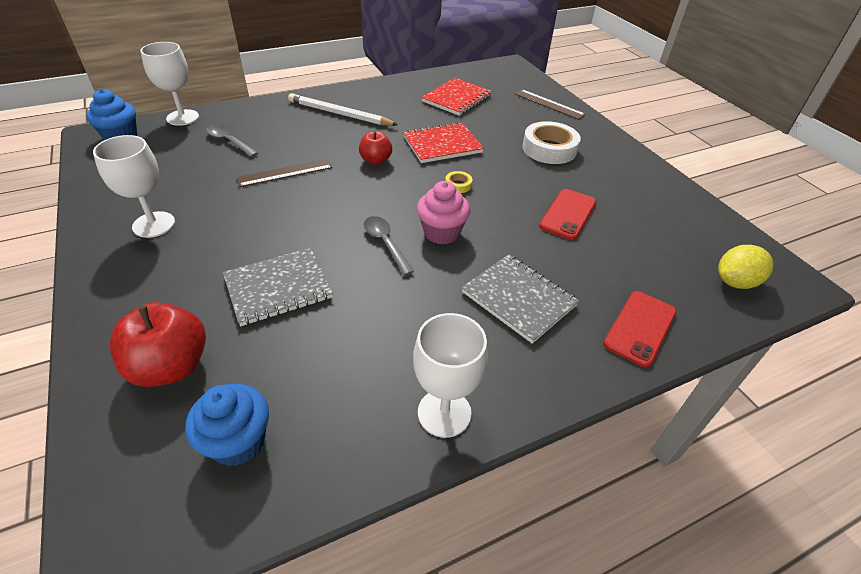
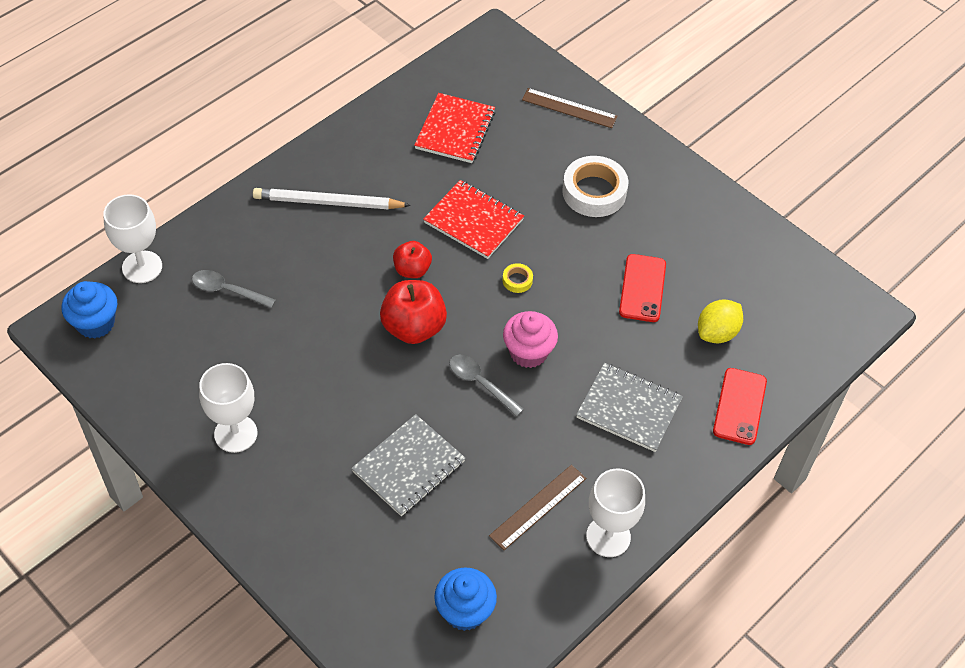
camera: 20 degrees left, 10 degrees up
(171, 366) = (368, 571): red apple -> red apple (413, 327)
(285, 173) = (324, 320): brown ruler -> brown ruler (538, 507)
(442, 145) = (473, 221): red notebook -> red notebook turned 75 degrees clockwise
(735, 282) = (812, 328): yellow lemon -> yellow lemon (717, 333)

